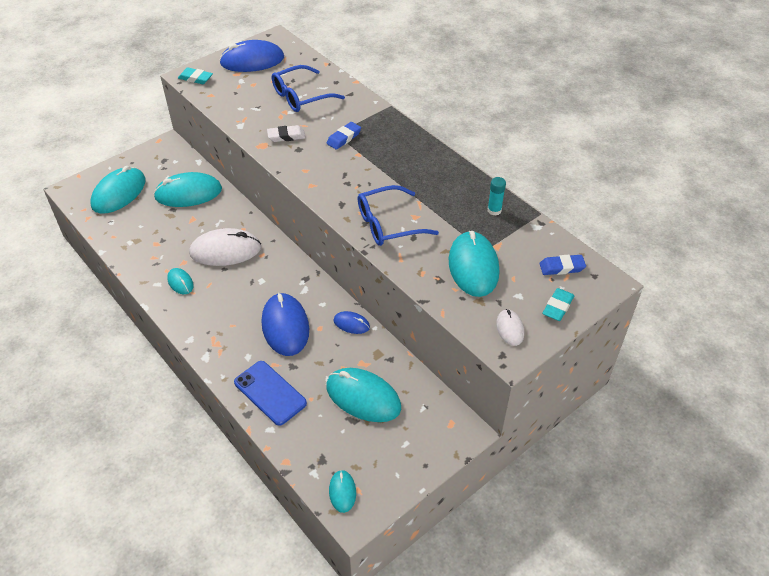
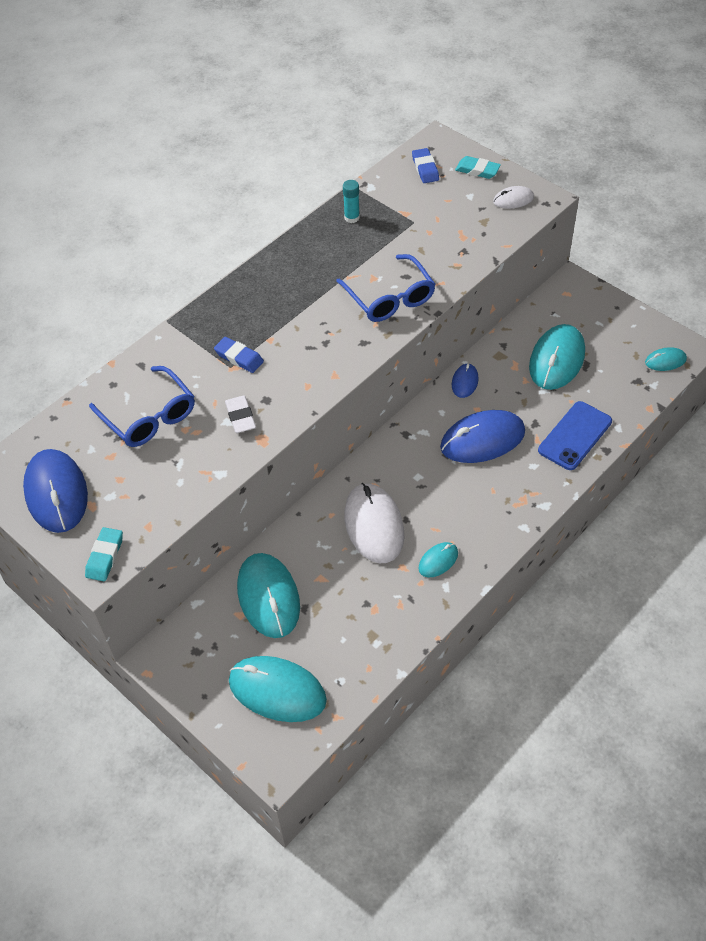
camera: 95 degrees left, 5 degrees up
(473, 266) = (439, 228): turquoise mouse -> none

